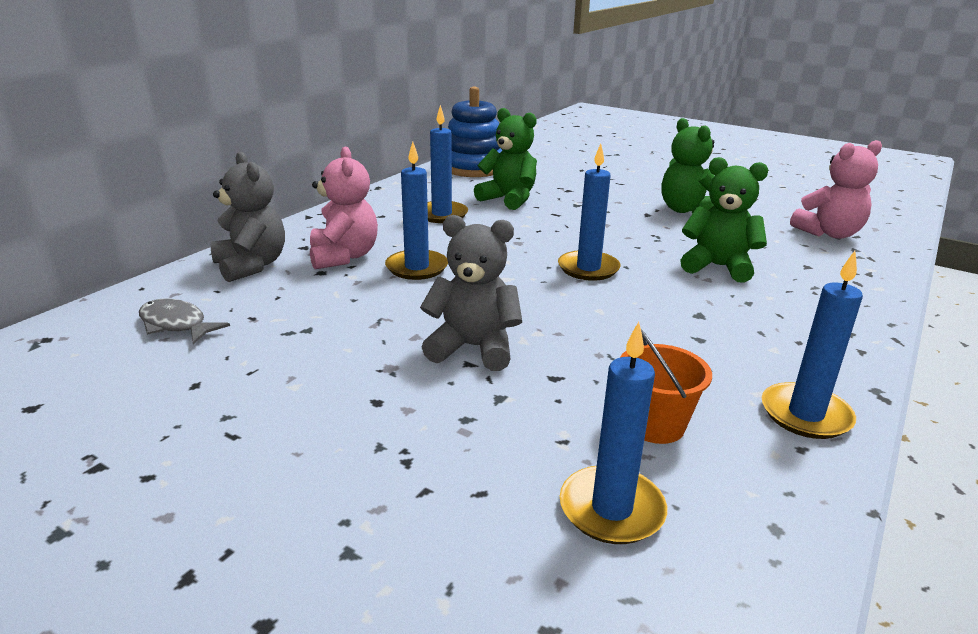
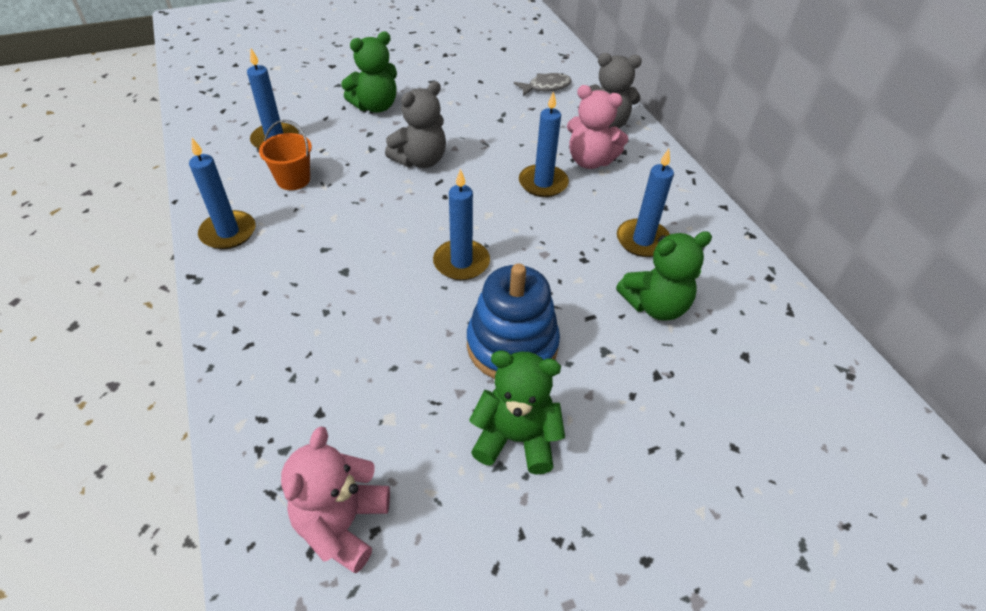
camera: 125 degrees right, 20 degrees up
(473, 167) = (791, 337): blue stacking toy -> blue stacking toy (512, 345)
(718, 267) = (385, 343): green teddy bear -> green teddy bear (375, 106)

